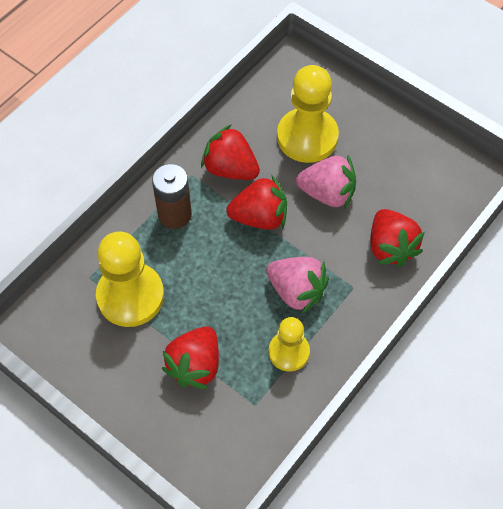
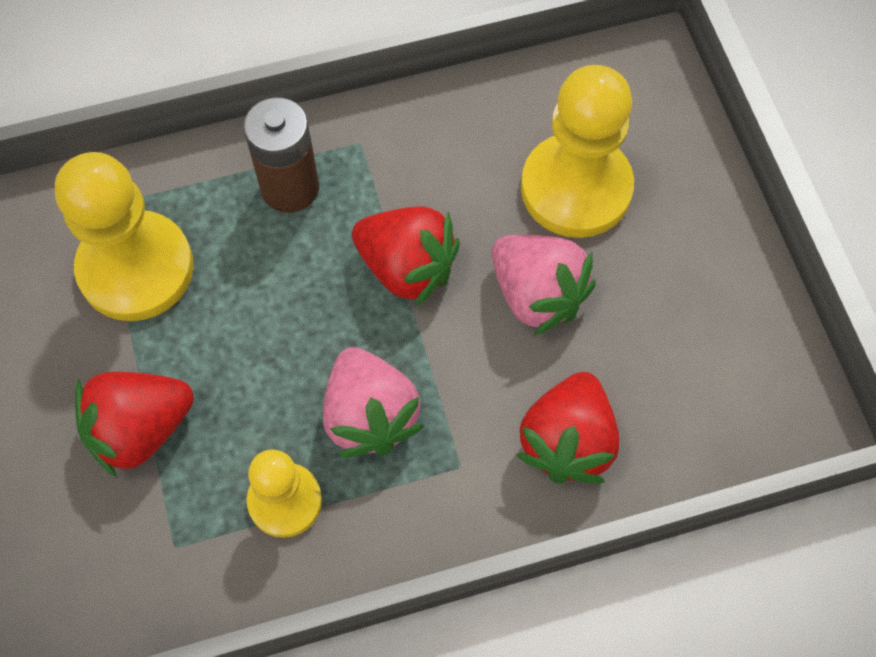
camera: 35 degrees right, 5 degrees up
(230, 169) = (423, 168): red strawberry -> none

